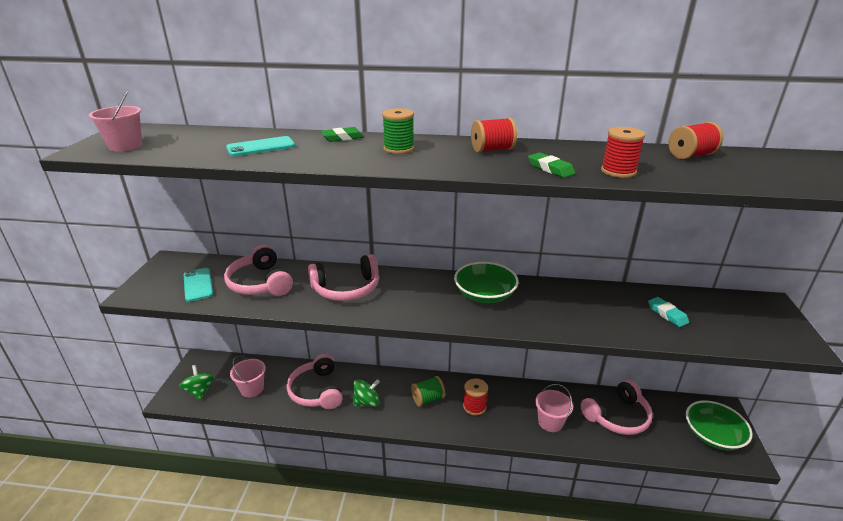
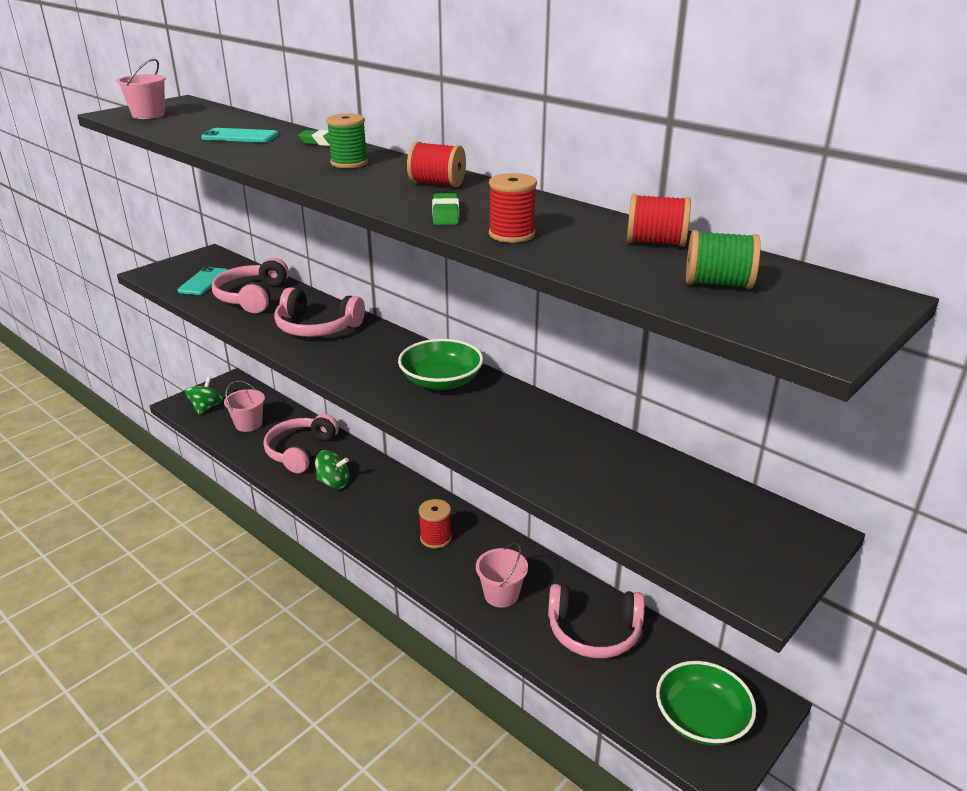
camera: 35 degrees right, 0 degrees up
(428, 399) = (396, 508): green spool -> green spool (718, 284)
(667, 314) = (625, 482): turquoise eraser -> none

